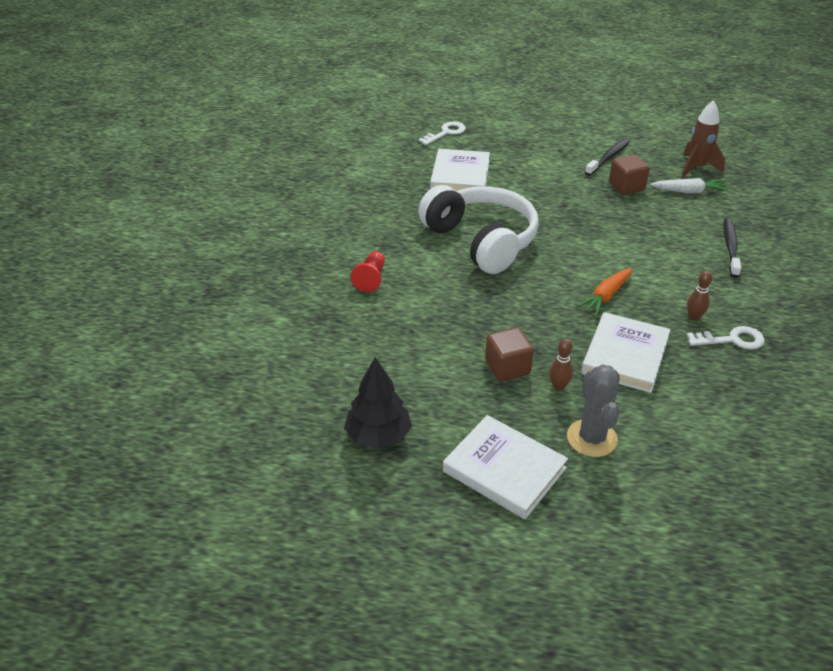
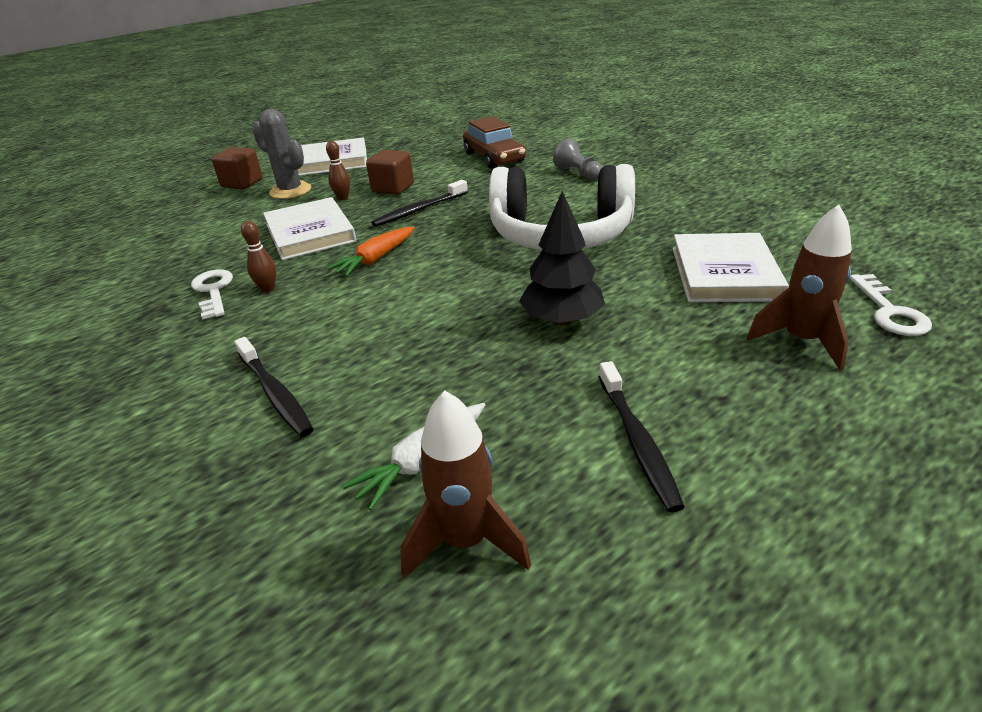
camera: 135 degrees right, 5 degrees down
(371, 279) = (578, 174): red pawn -> grey pawn
(377, 346) = (494, 157): none -> brown car
(378, 436) = (421, 141): black tree -> black tree (561, 319)
(460, 175) = (724, 273): white book -> white book turned 45 degrees clockwise
(497, 145) = (801, 341): none -> brown rocket
(524, 323) = (419, 210): none -> black toothbrush
(606, 296) = (375, 259): orange carrot -> orange carrot turned 135 degrees counterclockwise
(626, 187) = (525, 398): brown cube -> brown cube (242, 183)
(732, 340) = (213, 291): white key -> white key turned 120 degrees clockwise

